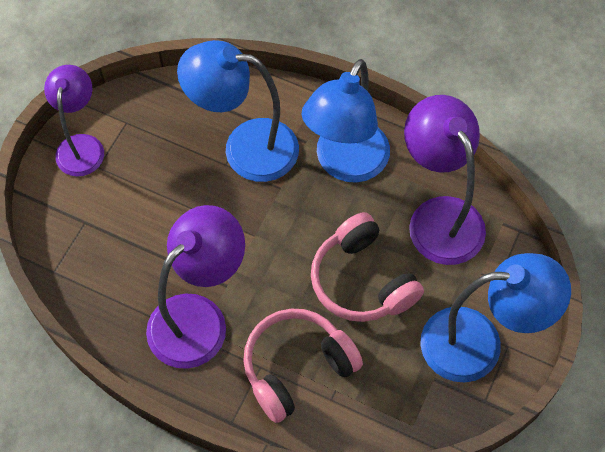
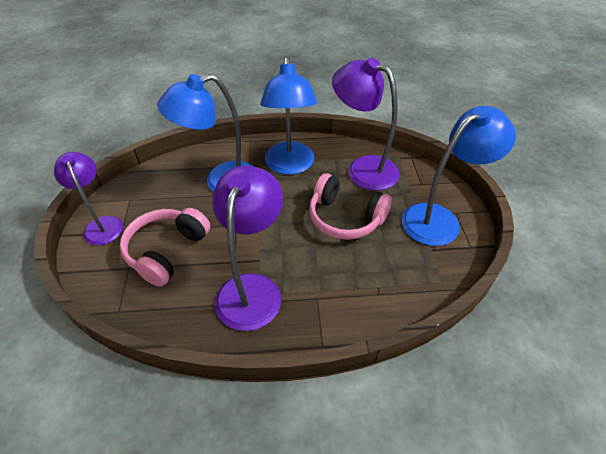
camera: 30 degrees left, 15 degrees down
(297, 368) = (342, 286): pink headphones -> pink headphones (167, 251)

